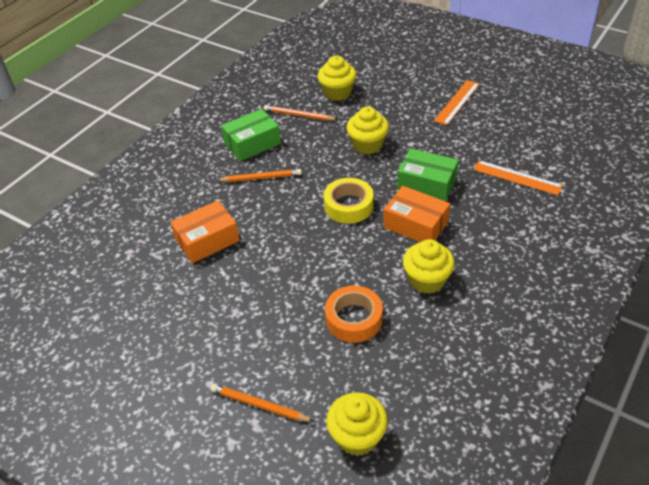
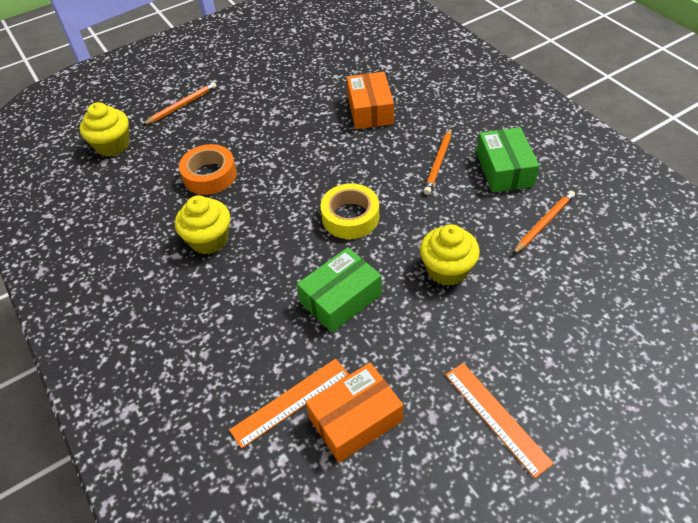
camera: 115 degrees right, 5 degrees up
(337, 92) = (583, 278): yellow cupcake -> none
(415, 224) = (285, 261): orange box -> orange box (355, 419)

